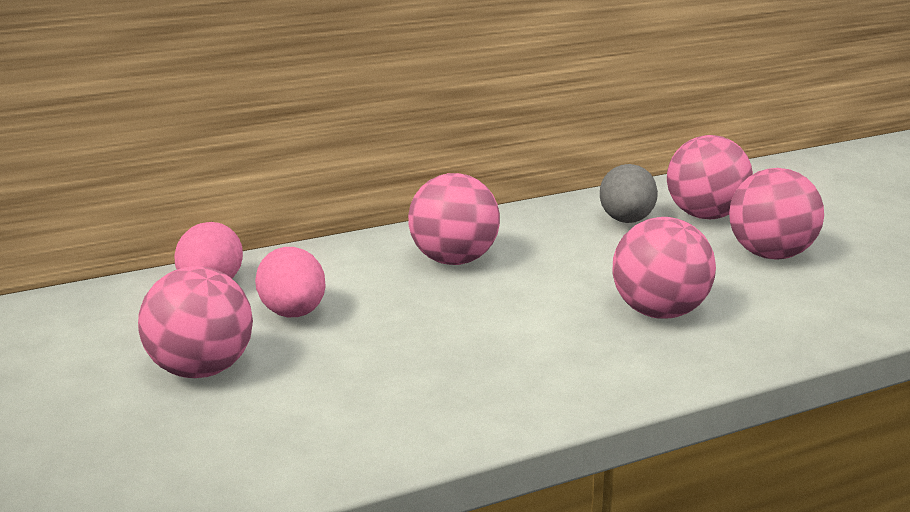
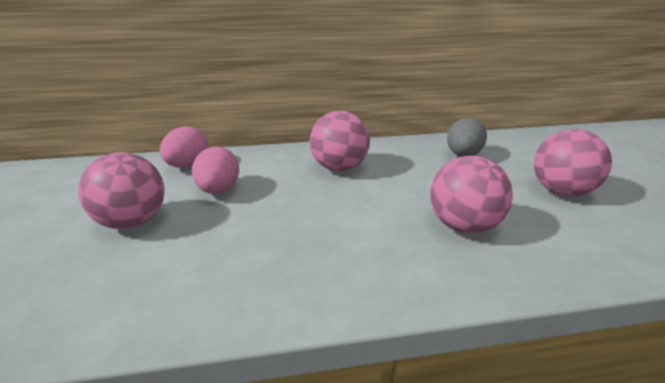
camera: 15 degrees right, 5 degrees up
(706, 216) = (519, 158): pink ball -> none

